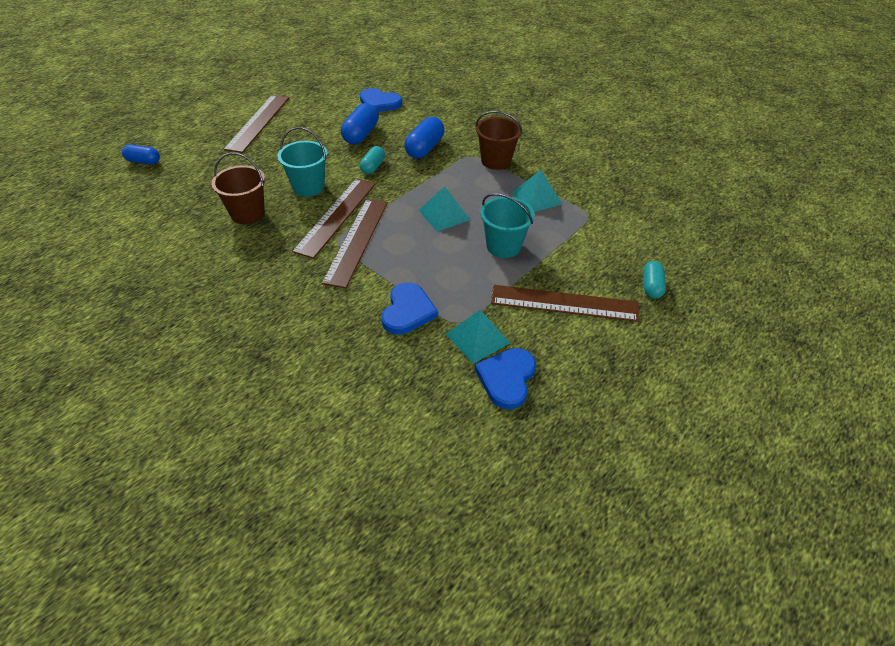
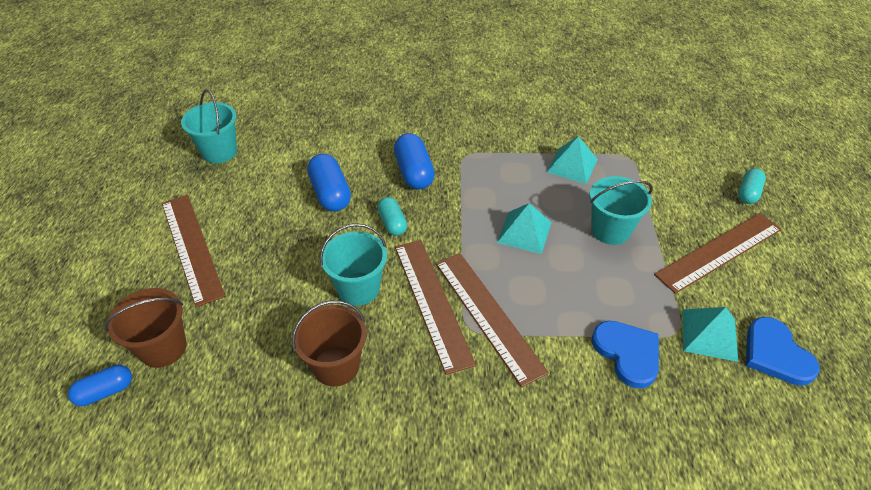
camera: 40 degrees left, 0 degrees up
(333, 85) = (219, 152): none -> turquoise bucket
(379, 103) = (300, 146): blue heart -> none
(496, 161) = (493, 148): brown bucket -> brown bucket (163, 348)
(651, 286) = (748, 193): turquoise capsule -> turquoise capsule turned 60 degrees clockwise

